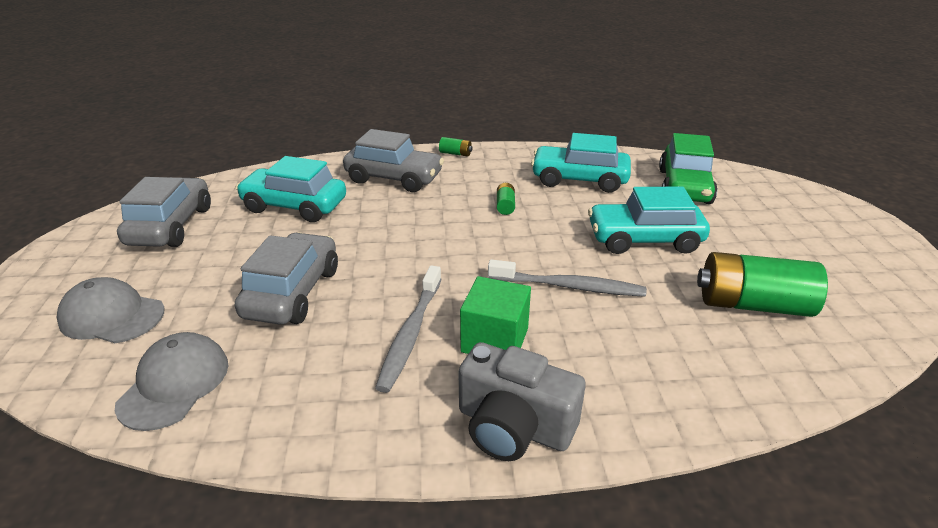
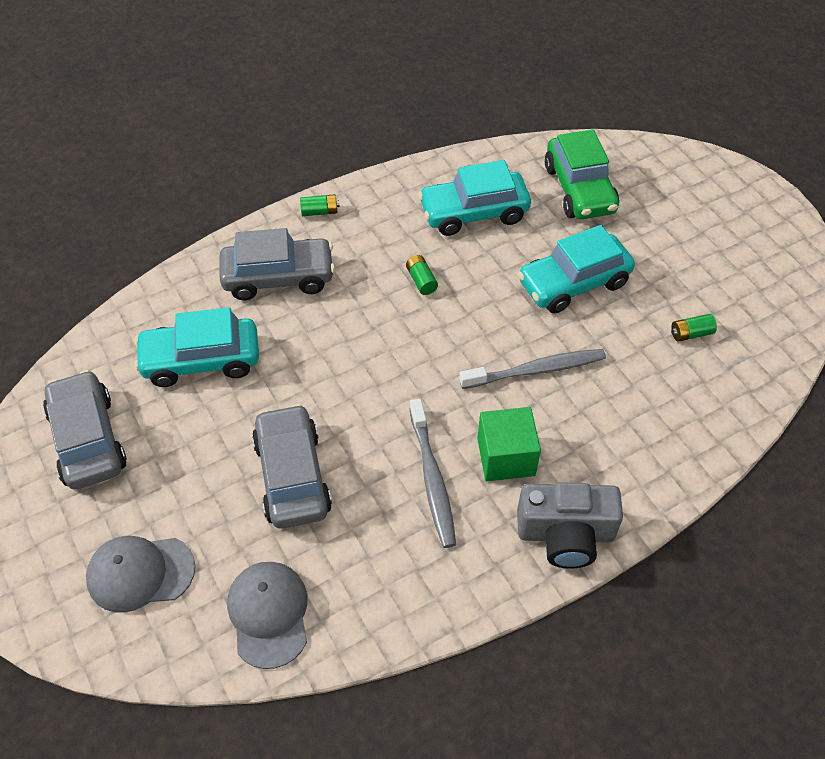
camera: 25 degrees left, 20 degrees up
(752, 304) = (690, 333): green battery -> green battery, size x0.43

